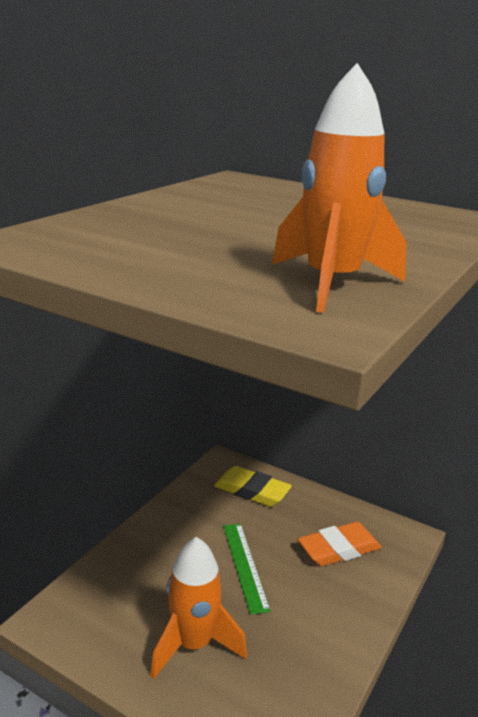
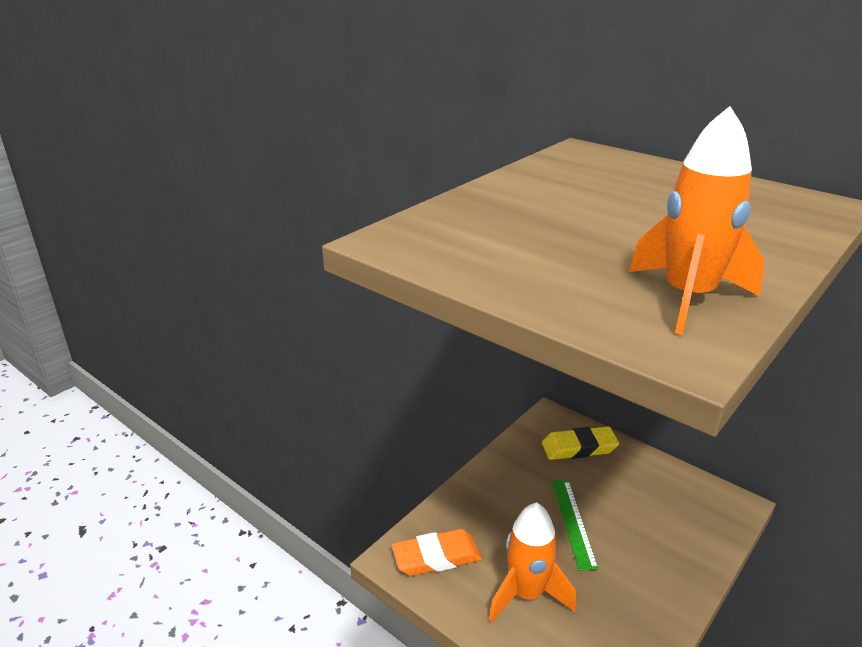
camera: 10 degrees right, 5 degrees up
(252, 491) = (579, 447): yellow eraser -> yellow eraser turned 45 degrees counterclockwise
(339, 549) = (665, 513): orange eraser -> orange eraser (436, 557)

